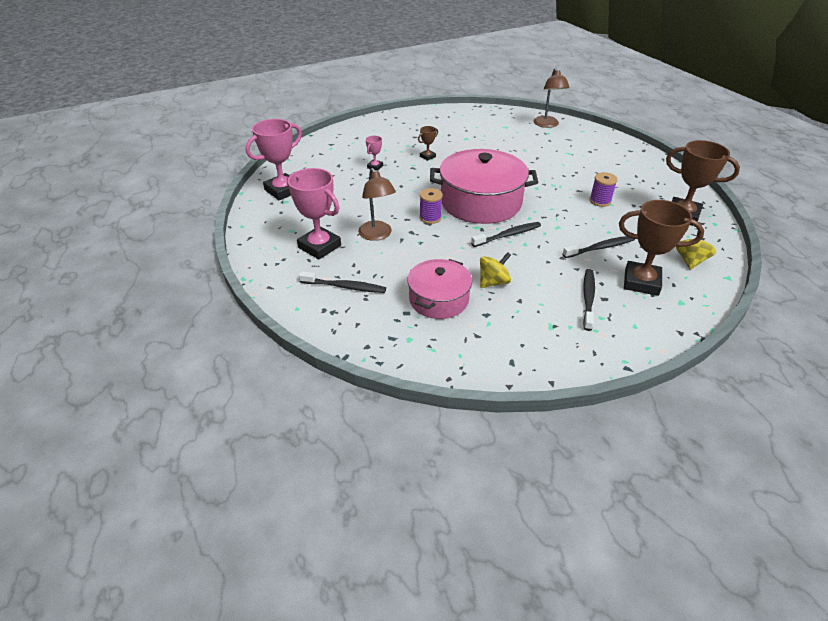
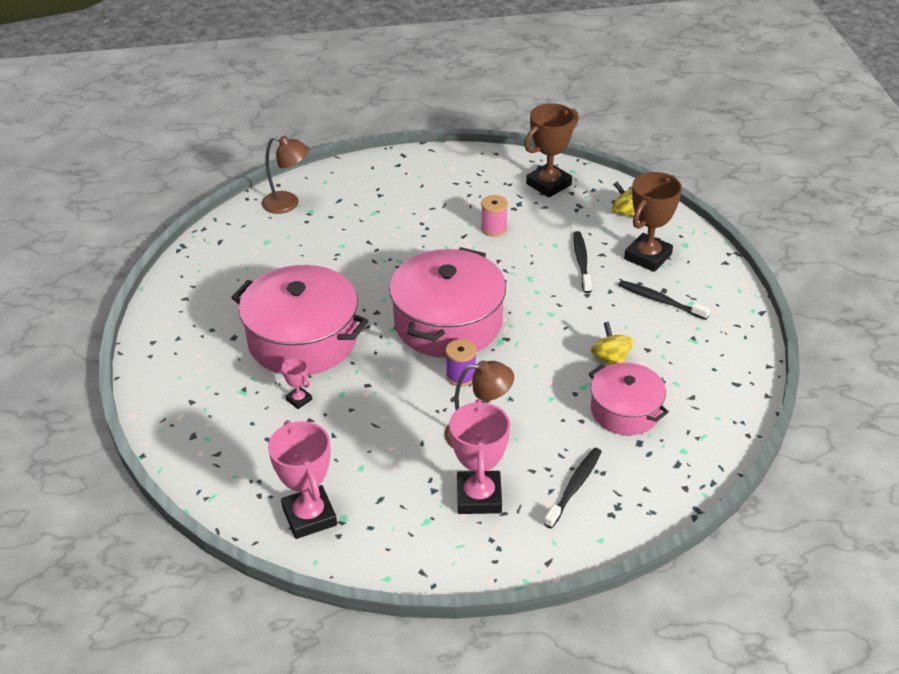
camera: 70 degrees left, 0 degrees up
(319, 246) = (479, 497): pink trophy -> pink trophy turned 60 degrees counterclockwise
(427, 156) = (303, 339): brown trophy -> pink pot
(508, 235) = (528, 321): black toothbrush -> none
(600, 201) = (494, 228): purple spool -> pink spool

